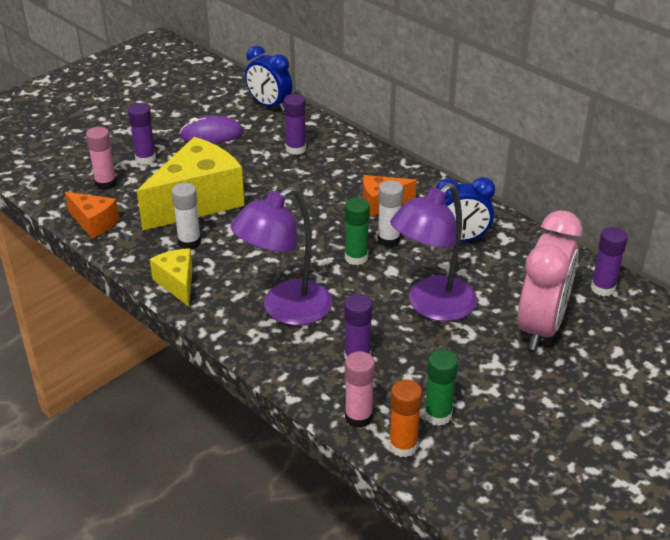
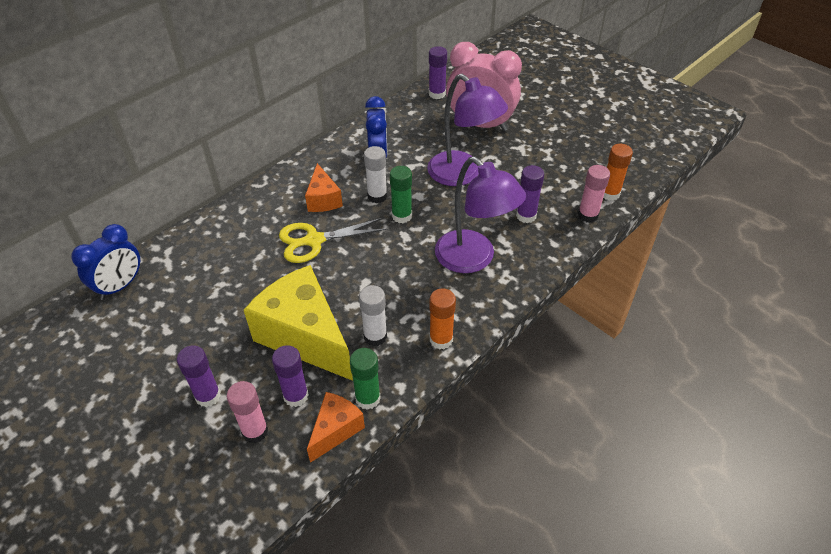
camera: 90 degrees left, 10 degrees up
(177, 283) = (441, 339): yellow cheese -> orange glue stick
(211, 134) = (169, 335): purple mouse -> none
(295, 149) = (218, 260): purple glue stick -> purple glue stick (296, 396)
(319, 200) = (313, 241): none -> yellow scissors
(438, 415) = (577, 176): green glue stick -> green glue stick (367, 398)

